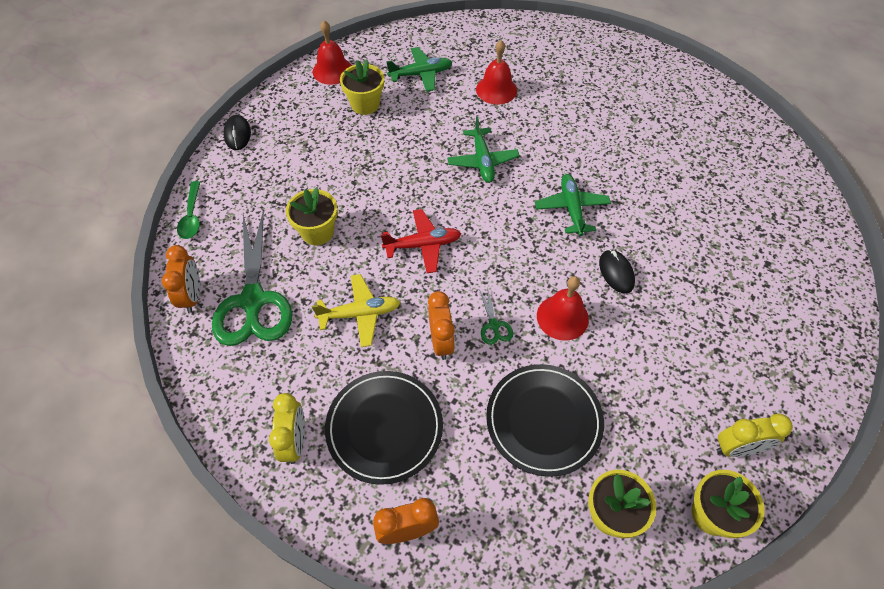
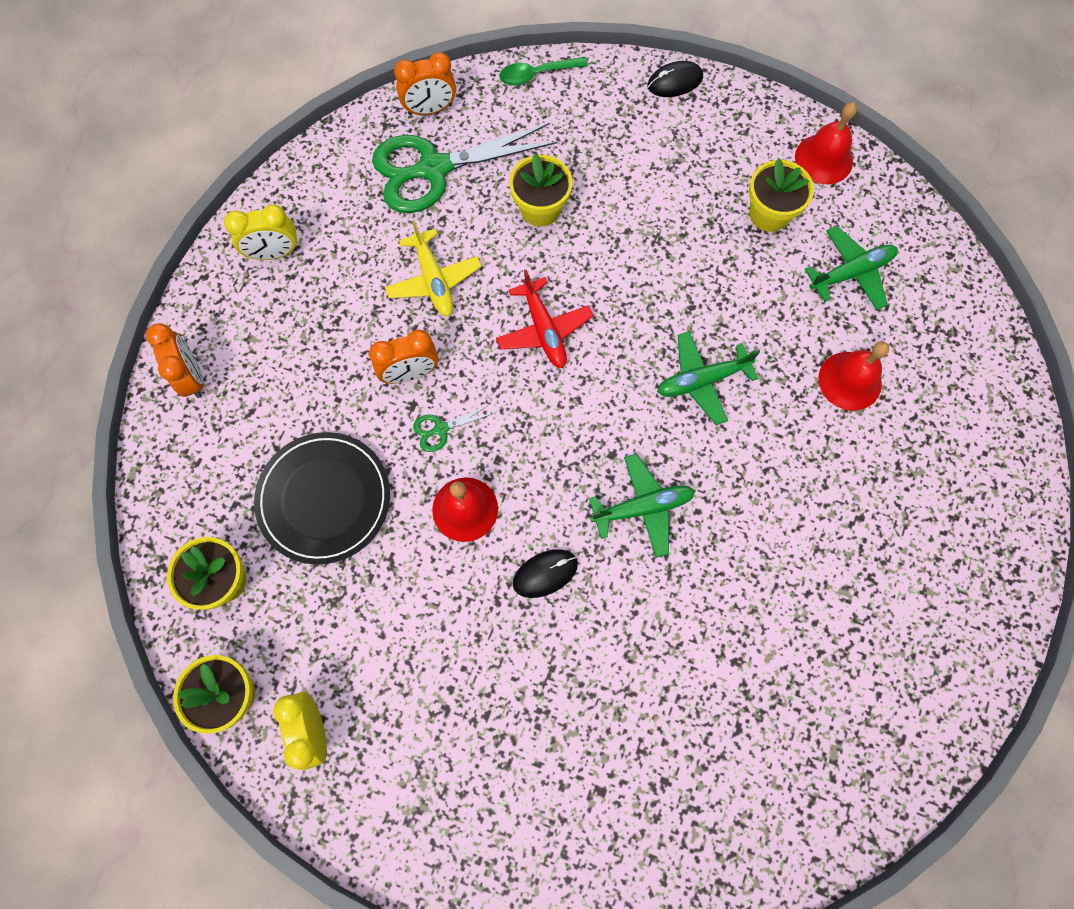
camera: 80 degrees right, 15 degrees up
(384, 428) = (298, 334): black plate -> none
(421, 74) = (851, 273): green plane -> green plane turned 90 degrees counterclockwise

